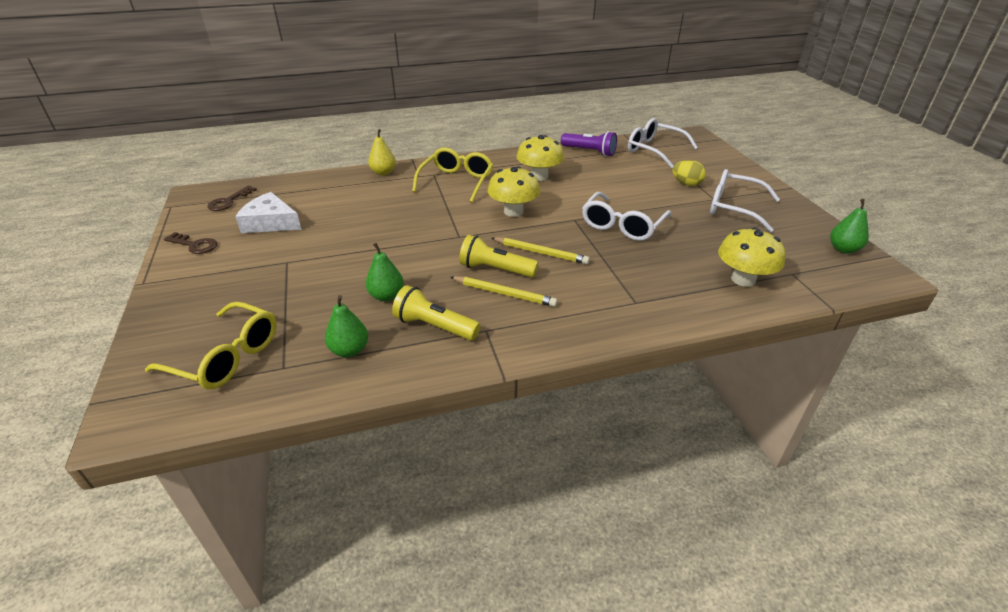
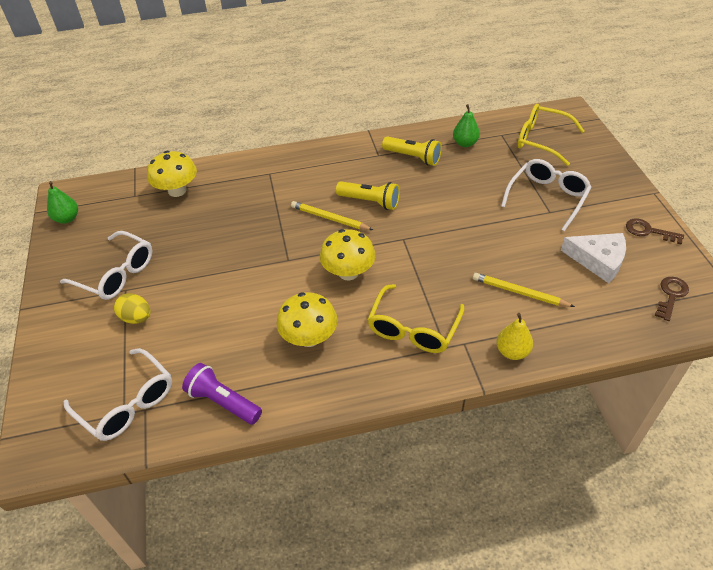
camera: 175 degrees left, 10 degrees up
(386, 296) = (453, 179): green pear -> none
(504, 294) = (364, 180): yellow pencil -> yellow pencil (519, 292)
(622, 225) = (244, 250): white glasses -> white glasses (547, 197)

